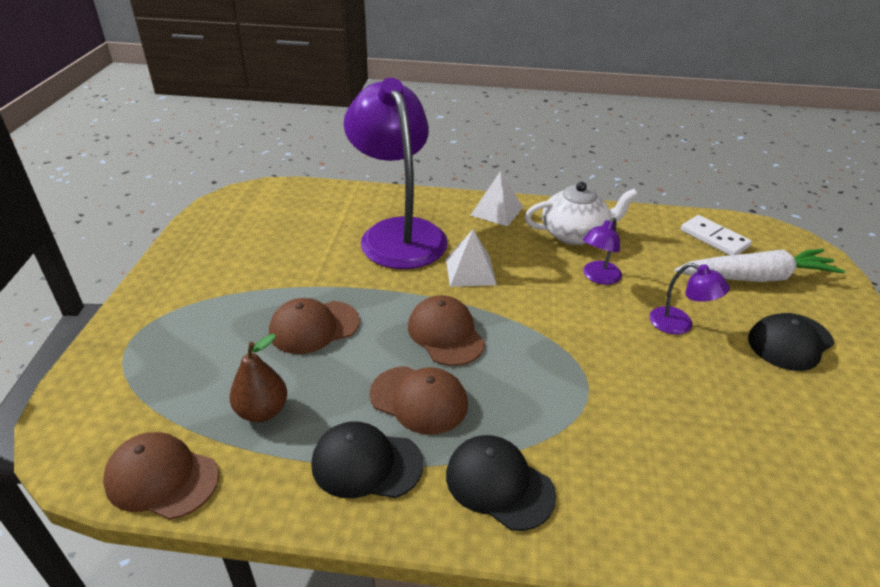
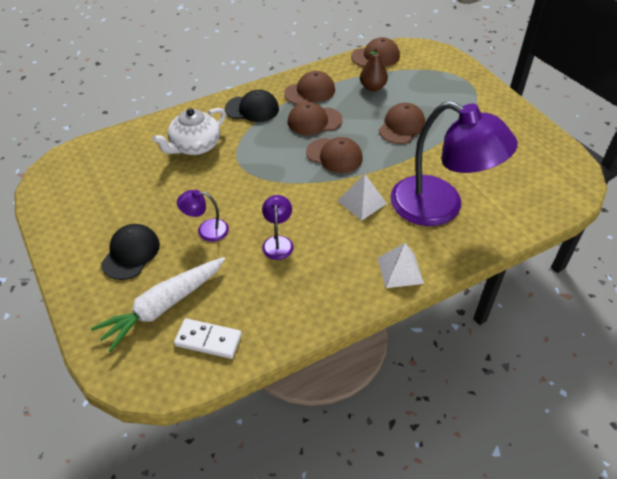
camera: 145 degrees right, 10 degrees up
(366, 464) = (310, 91): black cap -> brown cap
(575, 234) = (322, 278): white teapot -> white teapot (194, 146)

